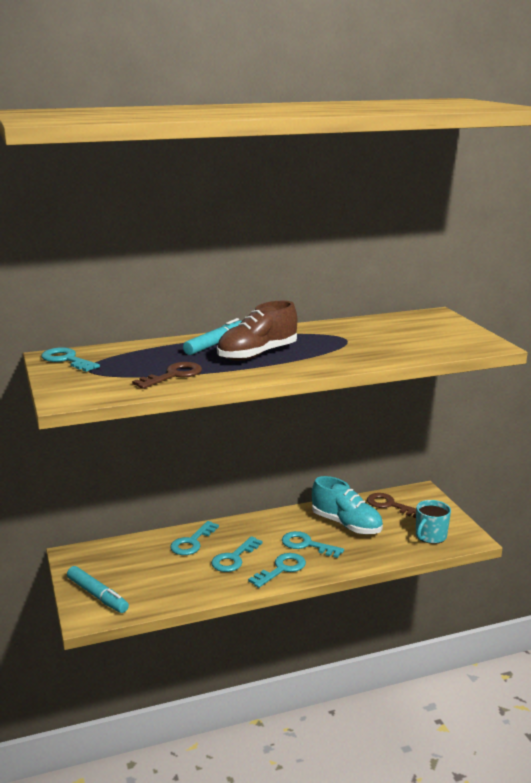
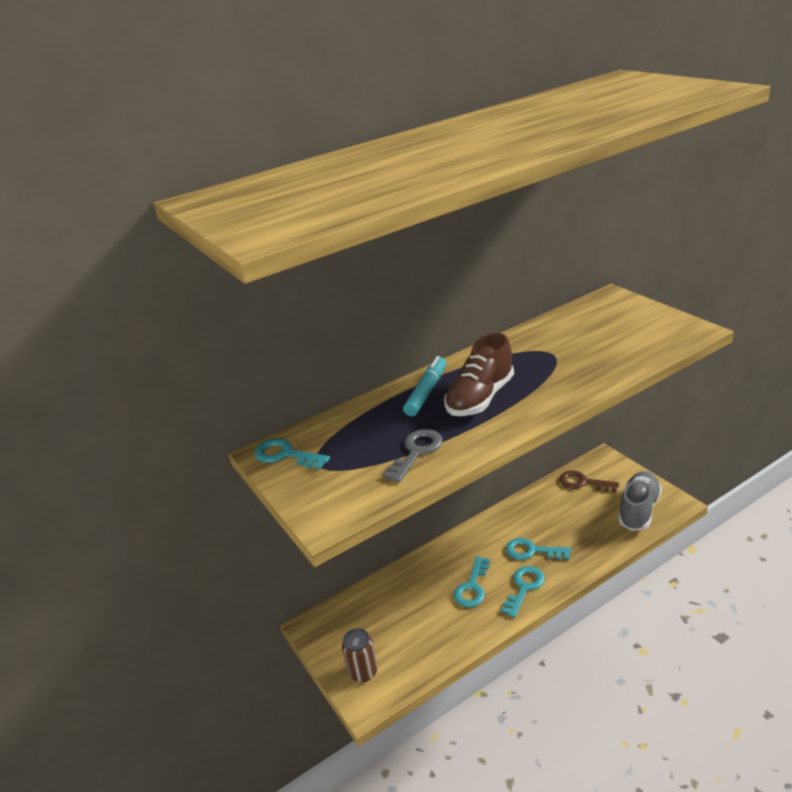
camera: 10 degrees left, 10 degrees up
(97, 595) = (363, 672): turquoise marker -> brown can
(173, 375) = (416, 452): brown key -> grey key
(192, 542) = (422, 578): turquoise key -> none
(346, 524) = (556, 516): turquoise shoe -> none
(430, 536) = (638, 510): turquoise mug -> grey shoe

